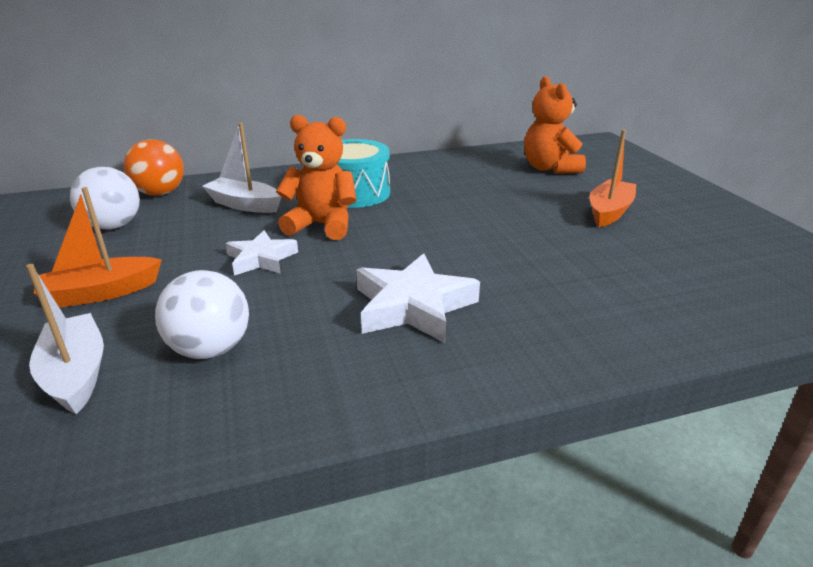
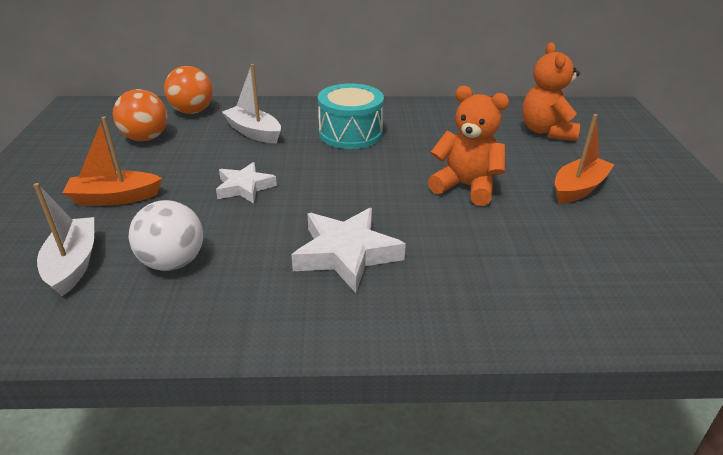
camera: 15 degrees right, 5 degrees up
(113, 226) = (146, 138): white ball -> orange ball
(322, 225) = (308, 162): orange teddy bear -> orange teddy bear (466, 186)

